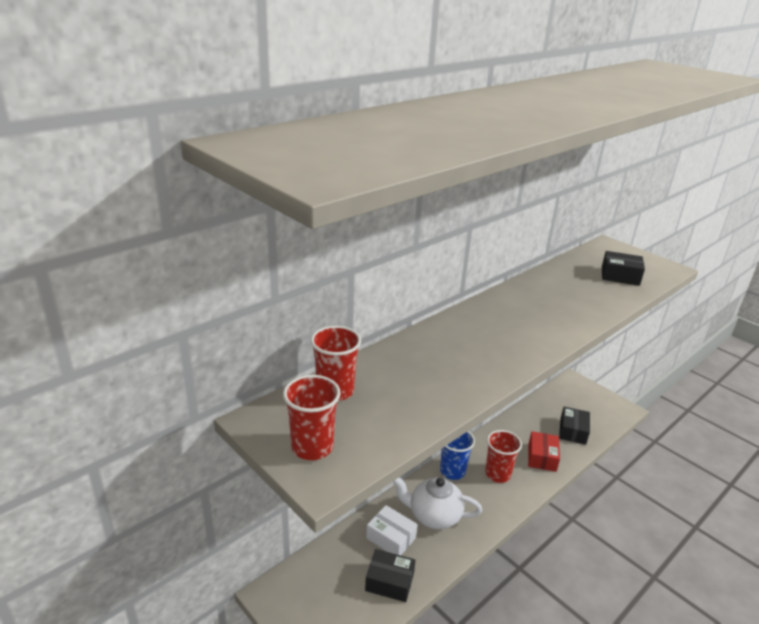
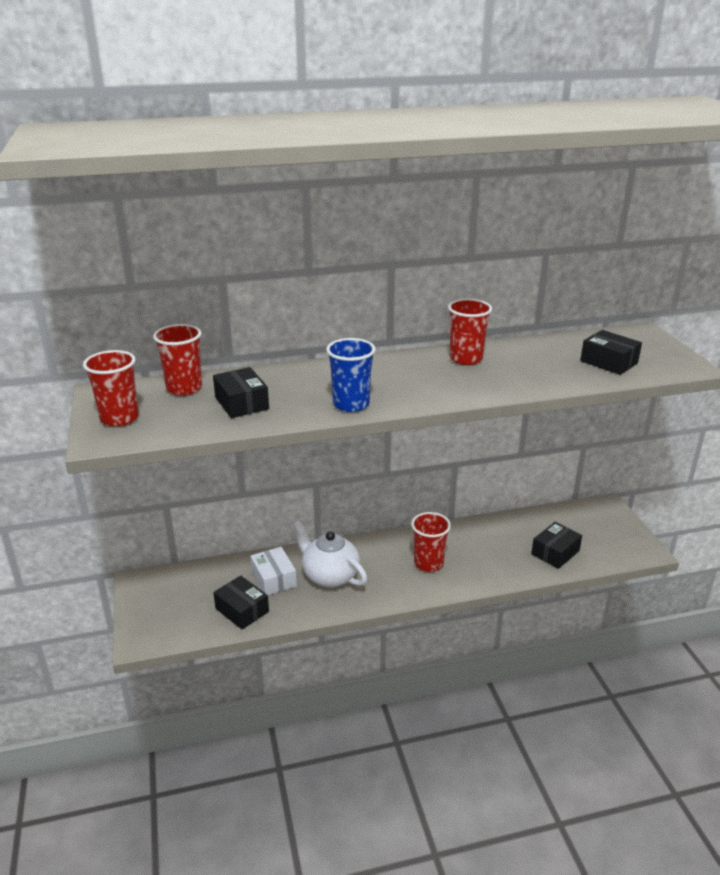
camera: 30 degrees right, 0 degrees up
(407, 392) = (241, 403): none -> black box
(452, 471) = (383, 546): blue cup -> blue cup (351, 404)
(526, 296) = (466, 359): none -> red cup
(542, 457) = (493, 564): red box -> none

